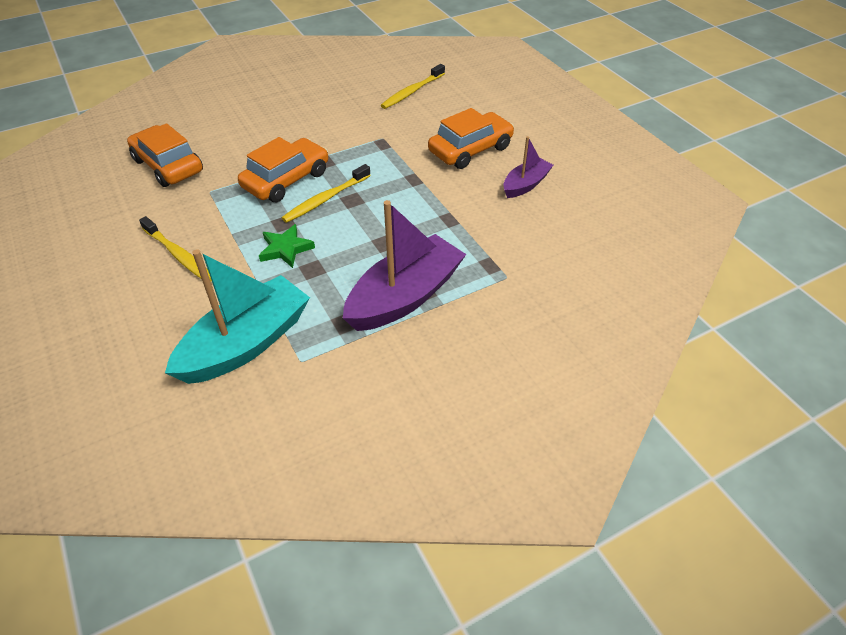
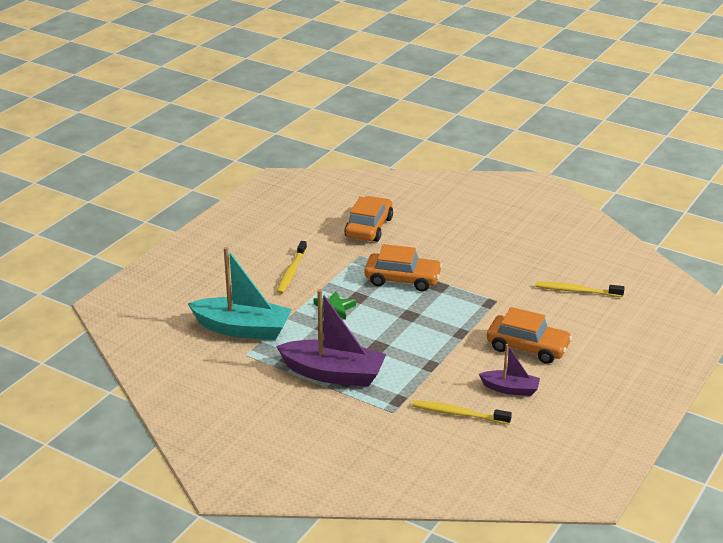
camera: 60 degrees right, 15 degrees down
(326, 199) = (399, 304): yellow toothbrush -> yellow toothbrush (459, 414)

